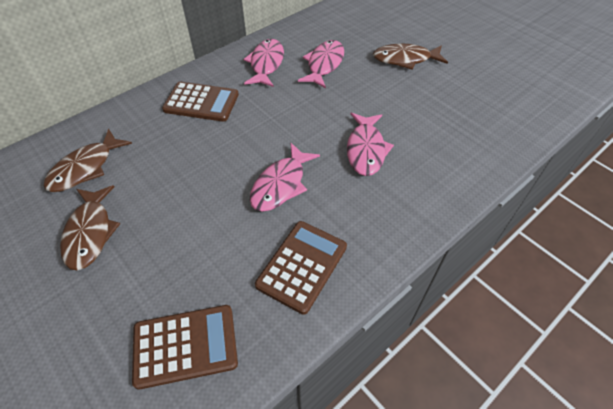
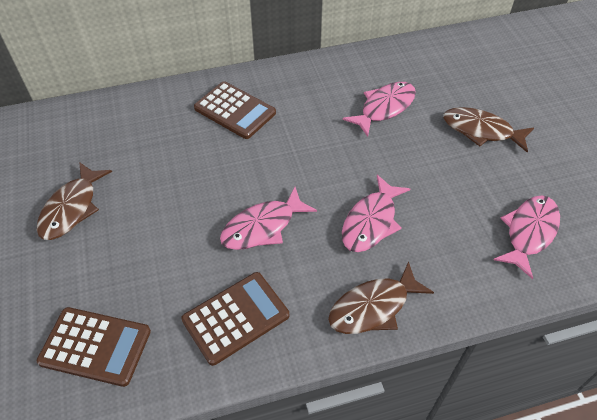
camera: 25 degrees right, 0 degrees up
(85, 168) = (98, 143): brown fish -> brown fish (373, 307)
(266, 64) = (323, 88): pink fish -> pink fish (529, 232)

